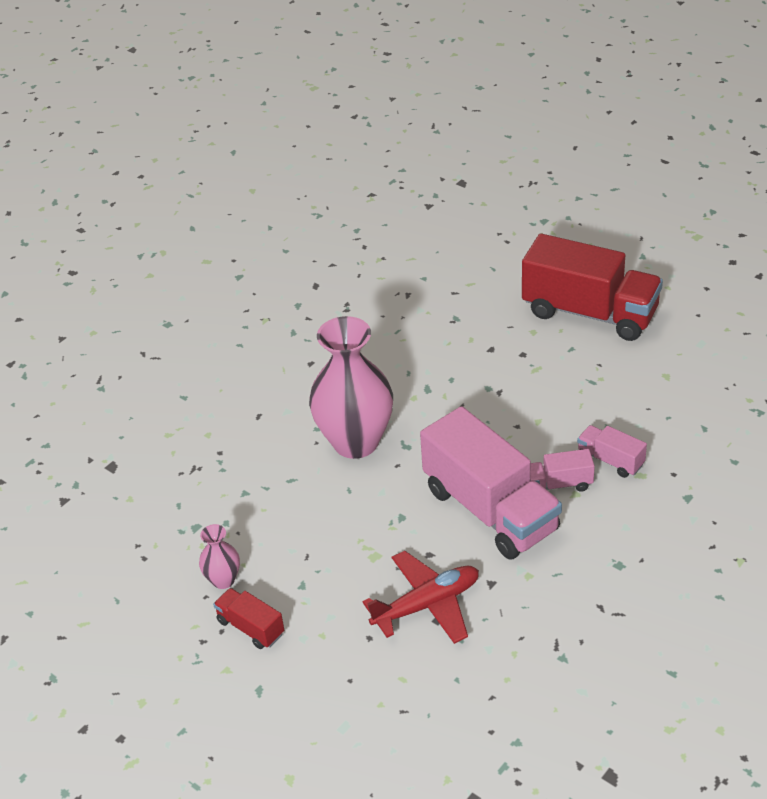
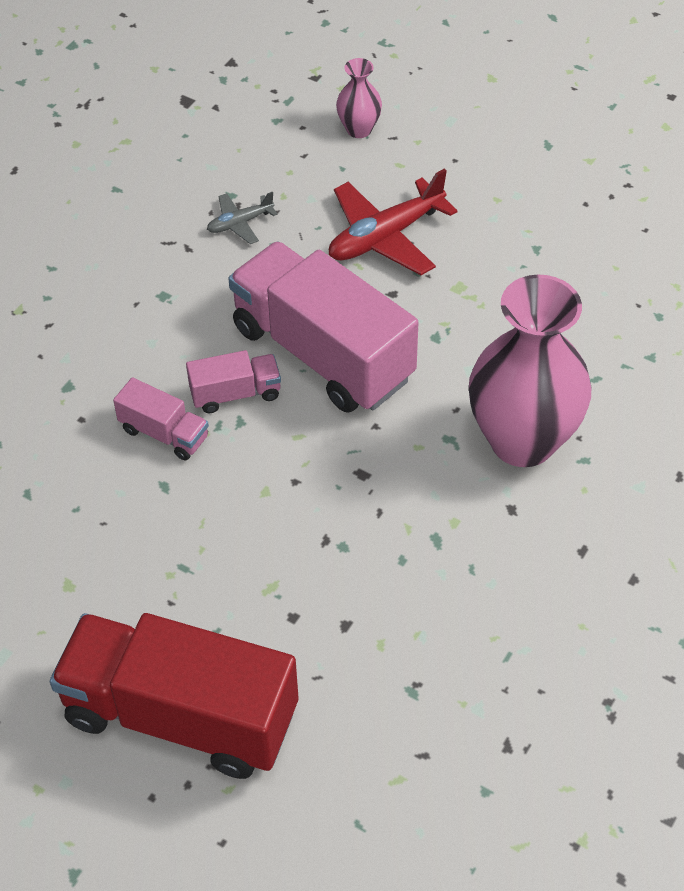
camera: 170 degrees right, 10 degrees up
(223, 580) = (632, 248): pink vase -> pink vase (359, 129)
(251, 627) = (579, 201): red truck -> none
(554, 627) = (240, 223): none -> grey plane

